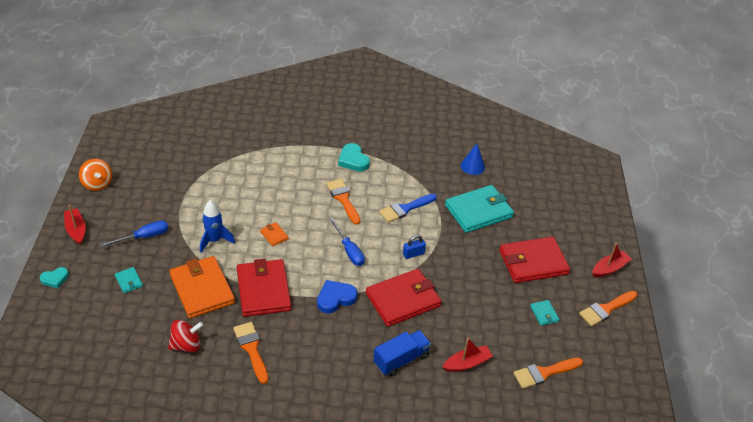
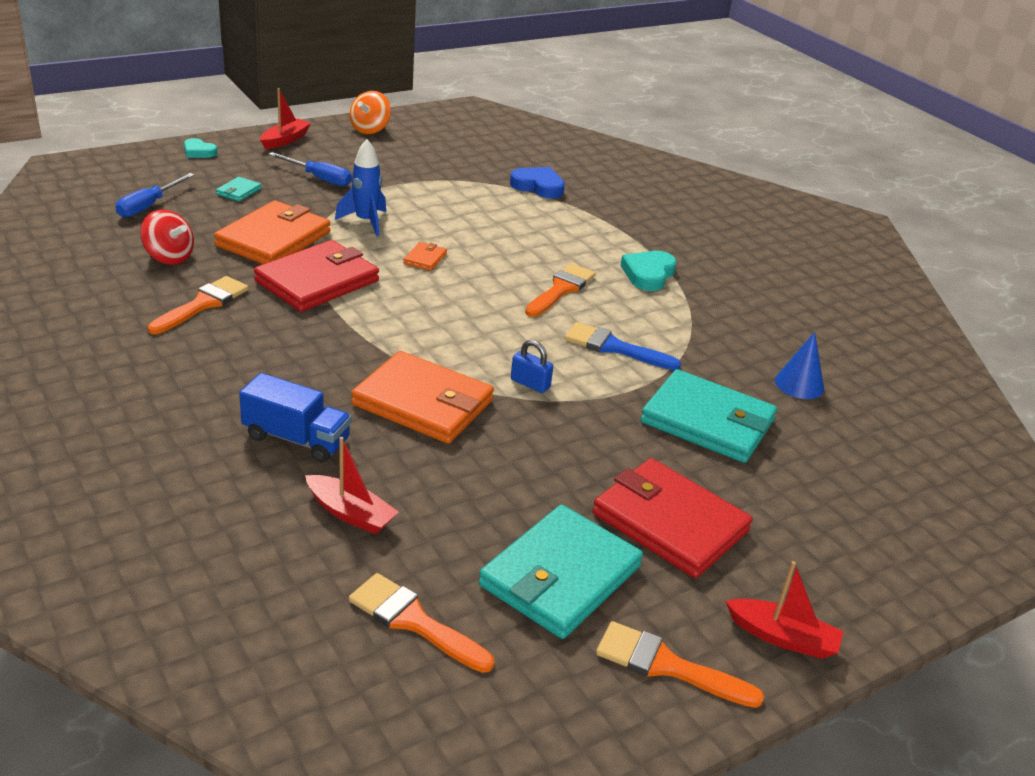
camera: 55 degrees right, 10 degrees down
(335, 298) = (361, 341): blue heart -> blue heart (538, 186)
(349, 251) = (467, 325): blue screwdriver -> blue screwdriver (148, 206)
(403, 300) = (423, 403): red wallet -> orange wallet
(544, 314) = (560, 576): turquoise wallet -> turquoise wallet, size x2.37

